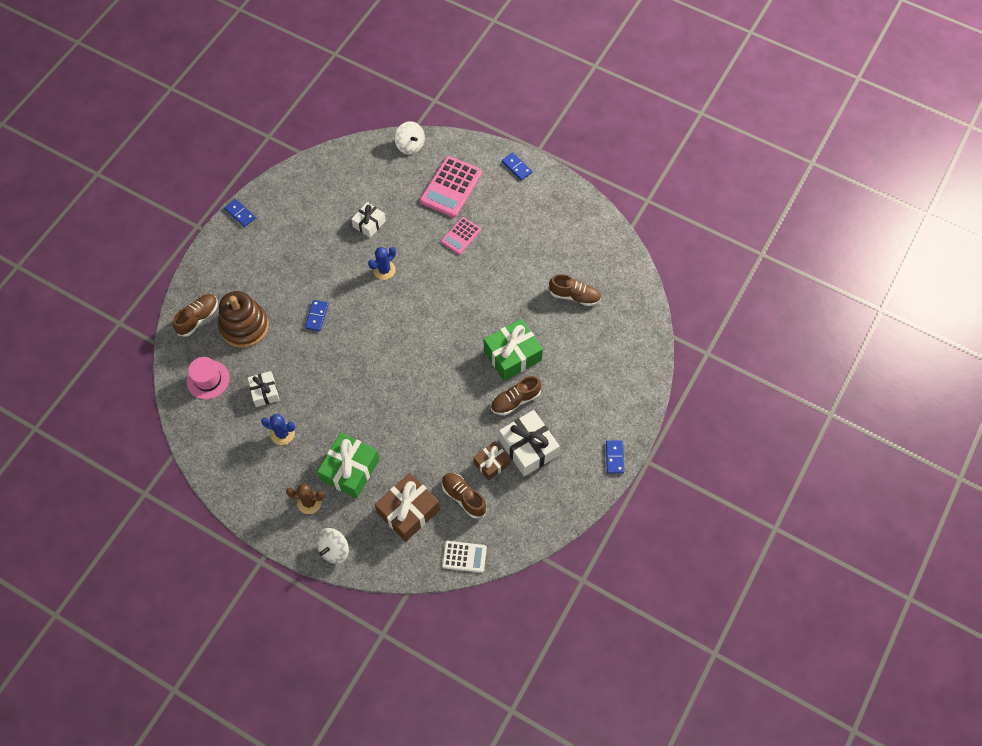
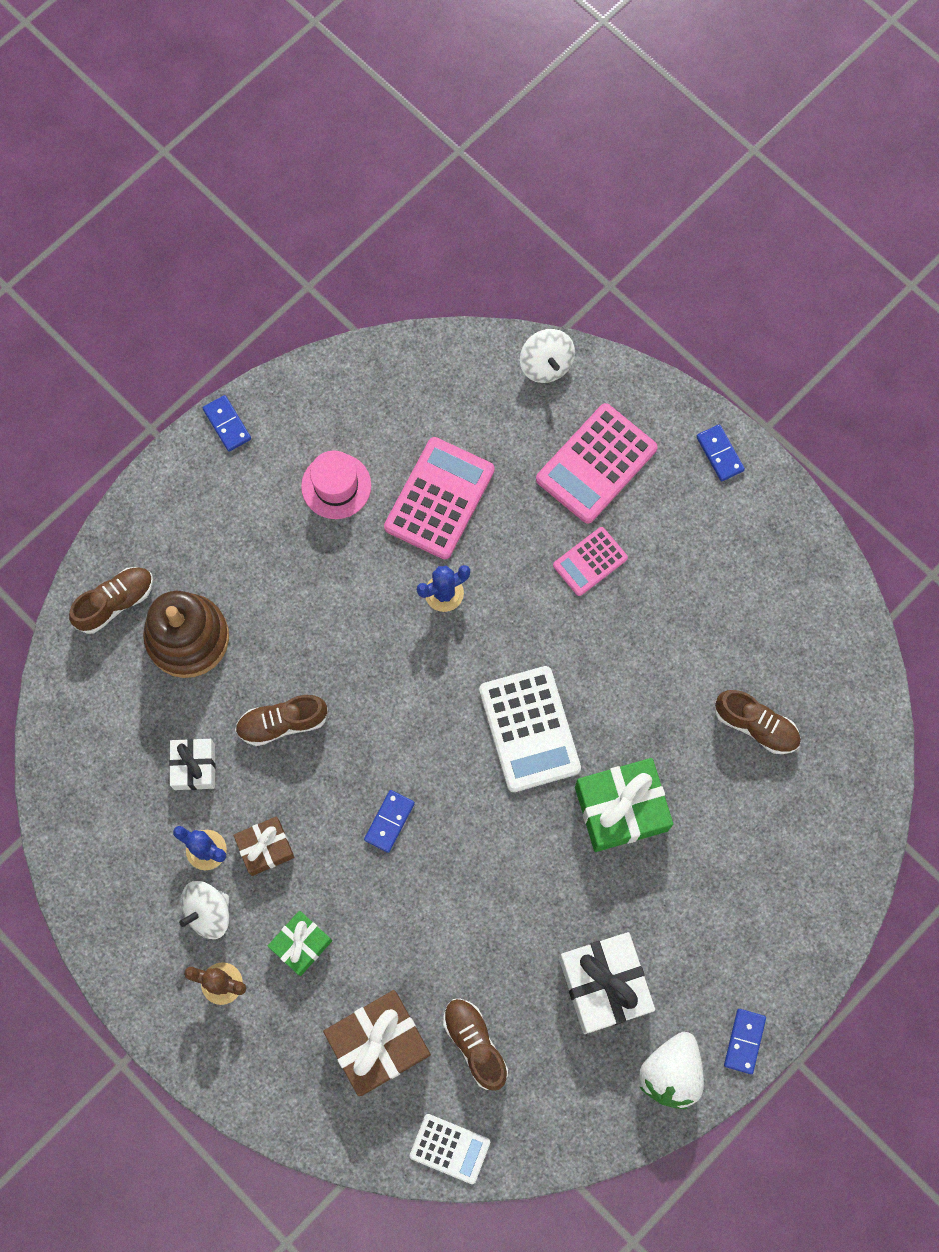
camera: 15 degrees right, 10 degrees up
(208, 379) = (107, 719): pink hat -> pink hat (336, 486)
(316, 316) = (311, 650): blue domino -> blue domino (389, 821)
(334, 549) = (242, 1077): white spinning top -> white spinning top (208, 912)
(350, 470) = (301, 944): green gift -> green gift, size x0.59
(369, 224) = (439, 498): white gift -> pink calculator
(450, 327) = (529, 729): none -> white calculator
(491, 463) = (536, 996): brown gift -> brown gift (265, 848)
(515, 400) = (604, 893): brown shoe -> brown shoe (282, 723)
(578, 484) = (671, 1072): none -> white strawberry

